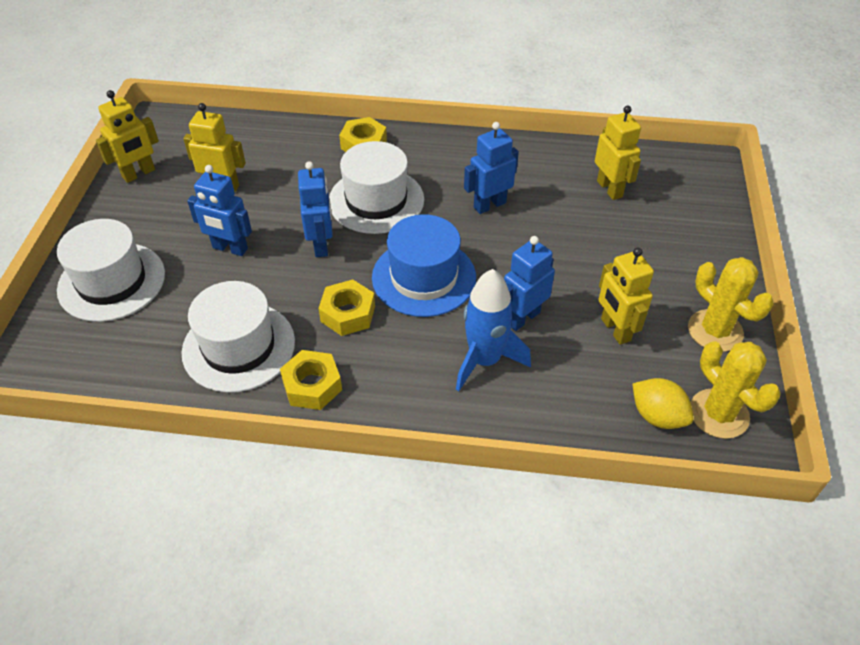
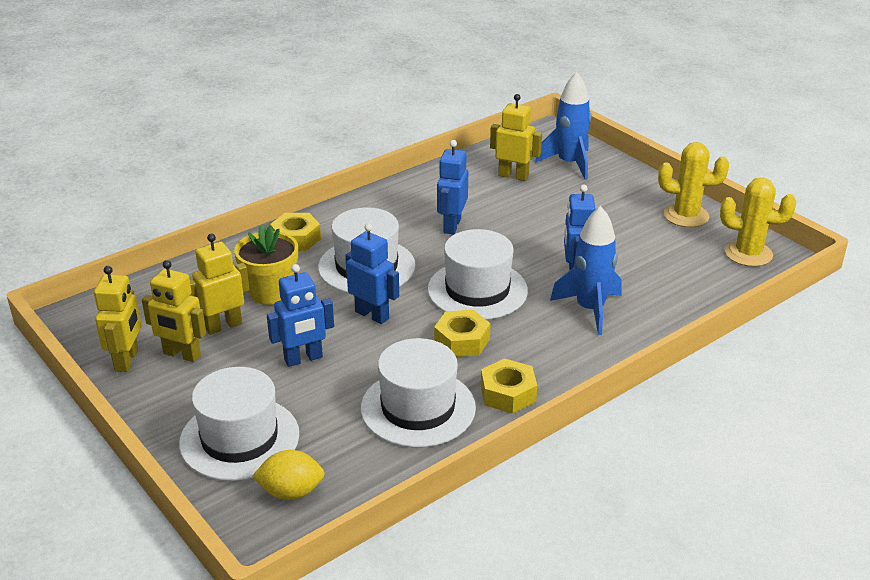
camera: 45 degrees left, 15 degrees down
(286, 179) = (271, 292): none -> yellow flower pot
(424, 277) = (477, 290): blue hat -> white hat
(615, 330) = (635, 247): yellow robot -> yellow robot (181, 355)
(657, 416) = (722, 274): yellow lemon -> yellow lemon (291, 492)
(680, 206) = (569, 163): none -> blue rocket

